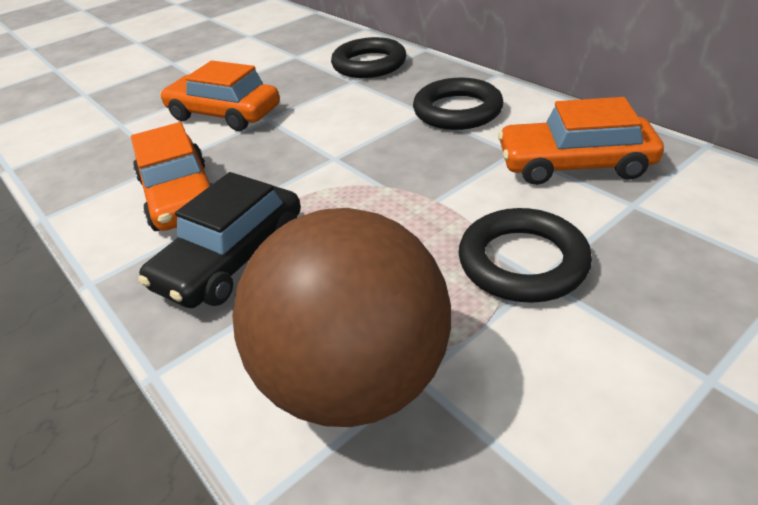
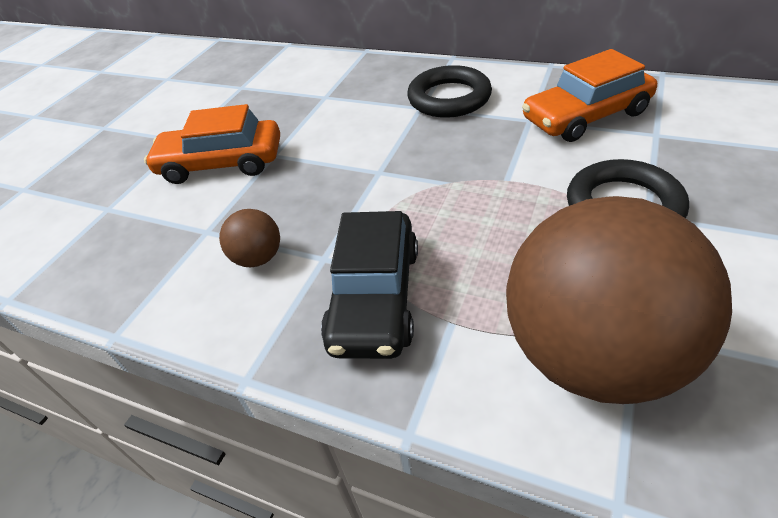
camera: 25 degrees left, 5 degrees up
(180, 196) = (258, 258): orange car -> brown ball
(369, 64) = (325, 77): black ring -> none

